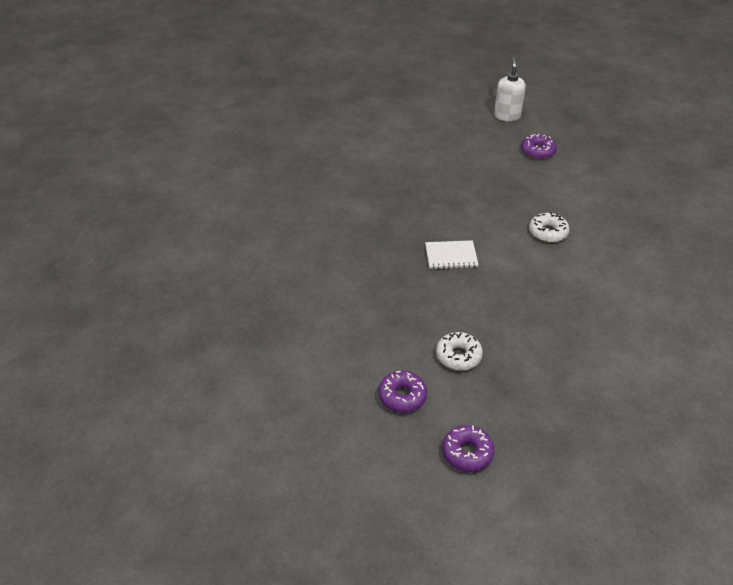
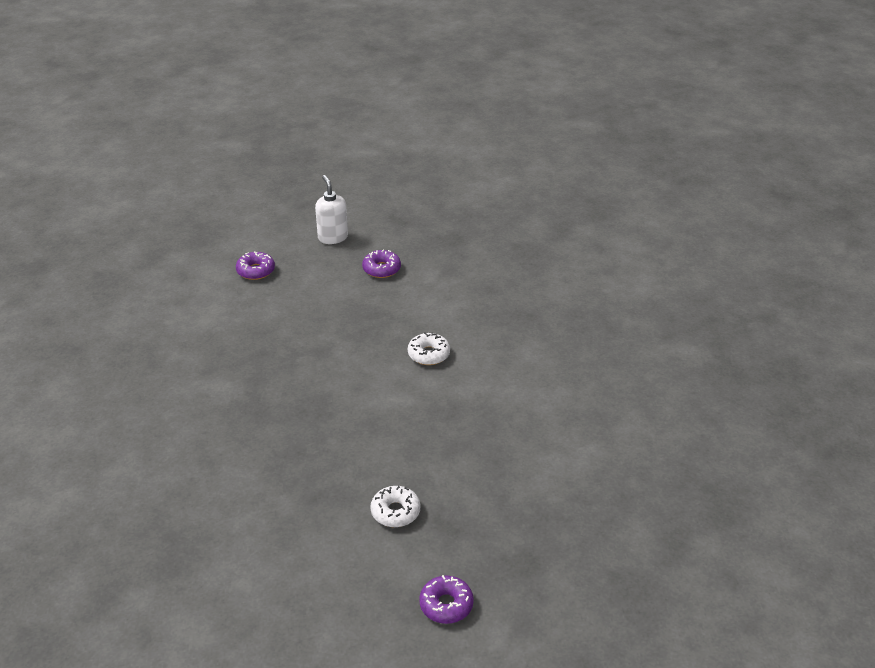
camera: 25 degrees left, 5 degrees down
(402, 396) = (357, 573): purple donut -> purple donut (256, 271)
(451, 256) = (342, 410): white notebook -> none

